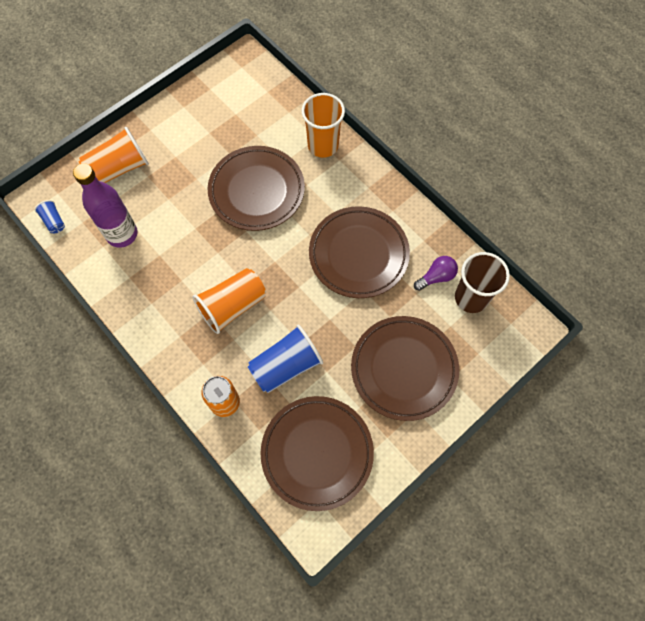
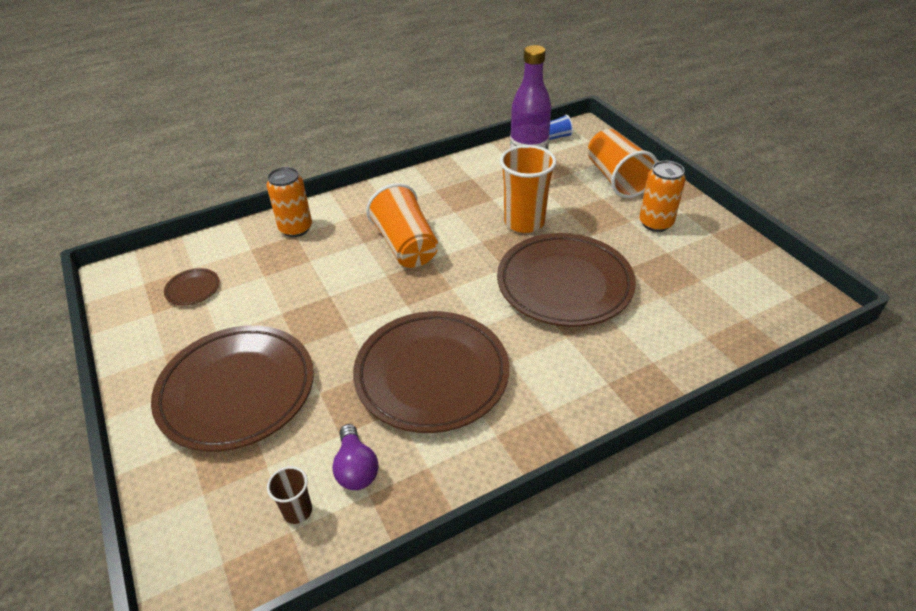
camera: 105 degrees right, 25 degrees down
(176, 140) = (655, 223): none -> orange can
(286, 365) = (309, 279): blue cup -> none
(317, 453) = (193, 289): brown plate -> brown plate, size x0.40
(323, 145) = (637, 367): orange cup -> orange cup (524, 222)
(471, 298) = (297, 511): brown cup -> brown cup, size x0.49

